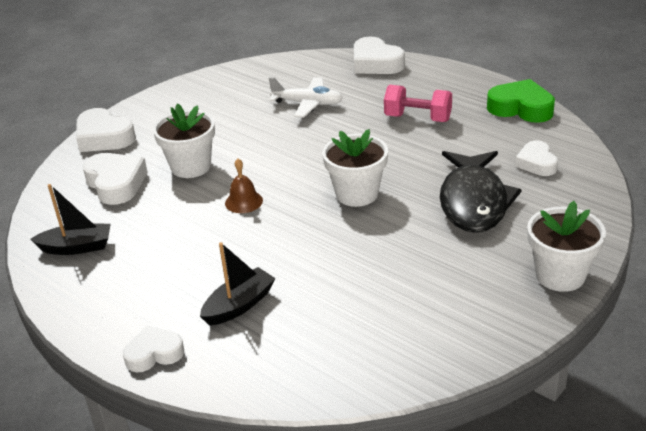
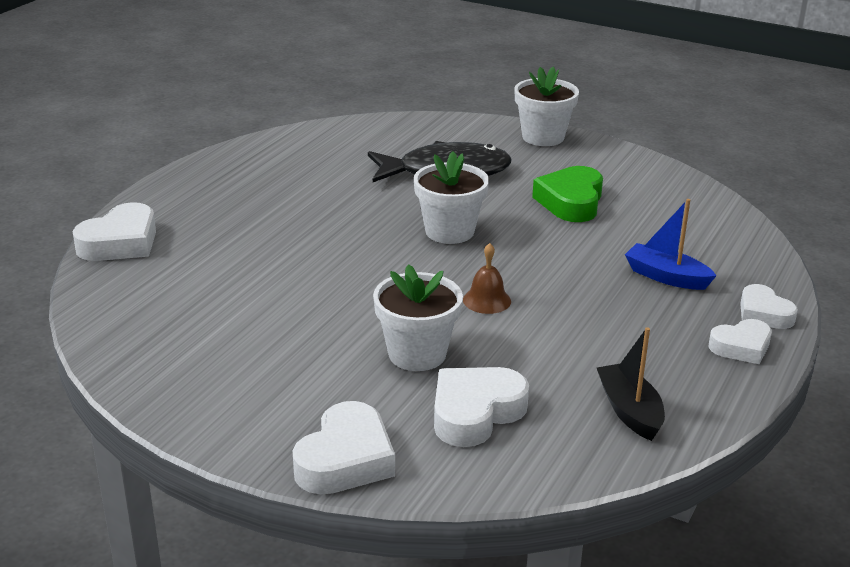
camera: 105 degrees left, 5 degrees down
(239, 305) = (666, 277): black boat -> blue boat
(308, 104) = (238, 283): white plane -> none
(418, 118) = (279, 206): pink dumbbell -> none
(521, 108) = (256, 152): green heart -> green heart (571, 202)
(536, 163) = (369, 145): white heart -> white heart (741, 347)

